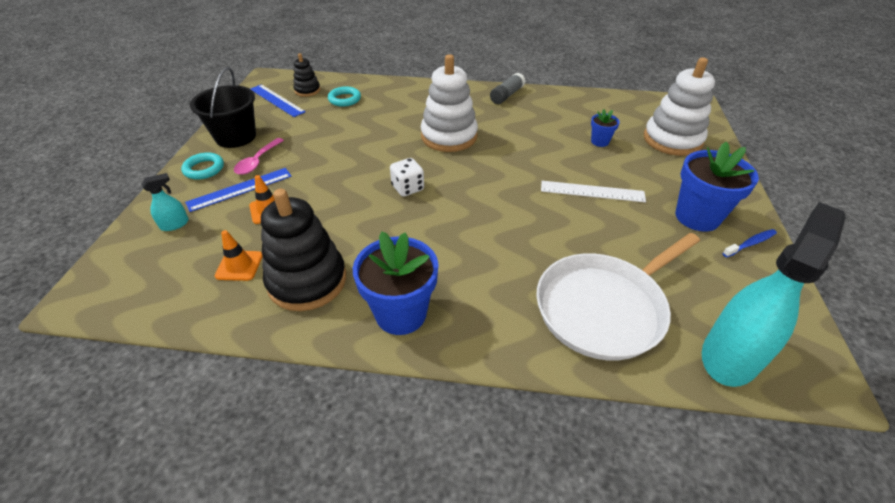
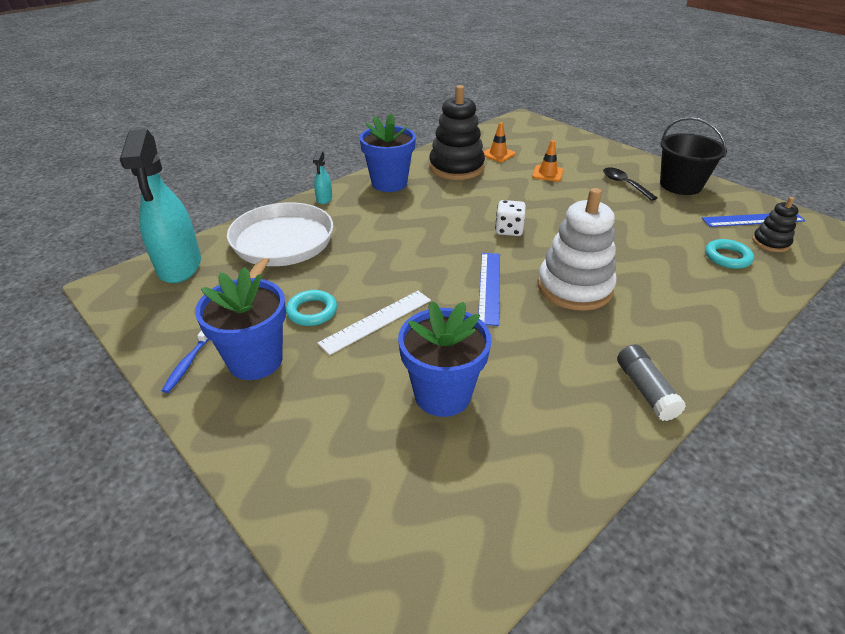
camera: 130 degrees right, 5 degrees down
(175, 224) = (566, 146): turquoise spray bottle -> turquoise spray bottle (324, 199)
(204, 169) = (633, 165): turquoise ring -> turquoise ring (312, 311)
(240, 189) = (588, 170): blue ruler -> blue ruler (489, 287)
(257, 162) = (624, 184): pink spoon -> black spoon
(599, 142) = (442, 394): blue flower pot -> blue flower pot, size x2.01
(672, 140) = (363, 475): white stacking toy -> none

